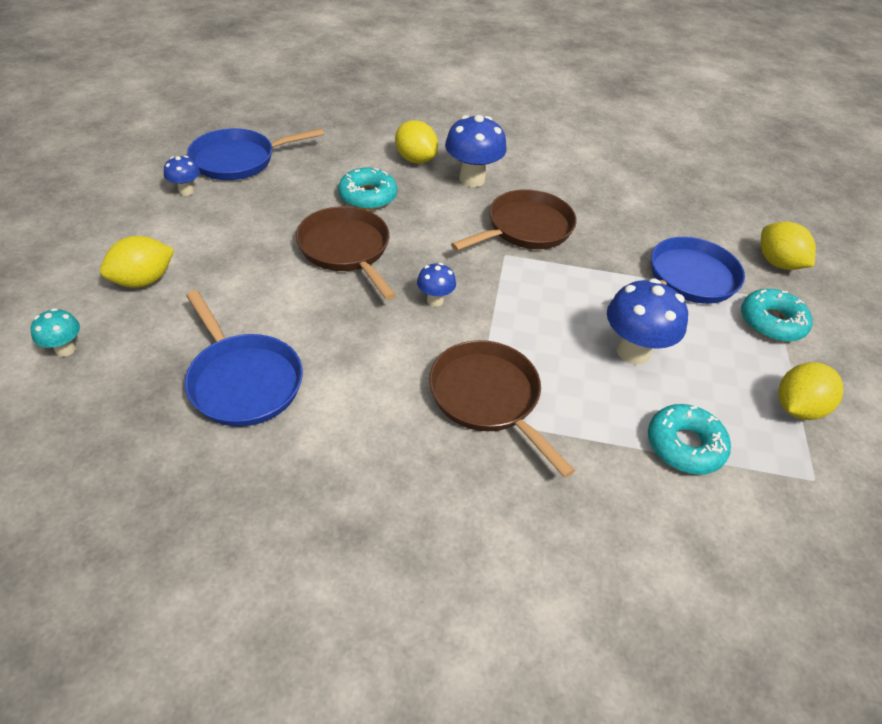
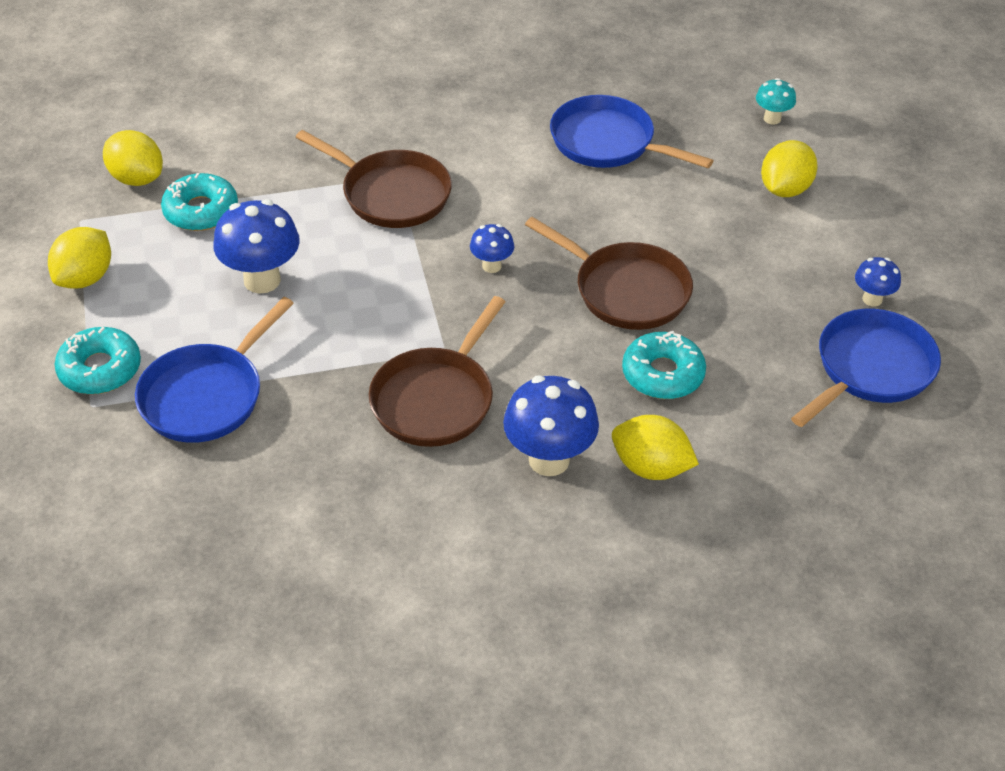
camera: 160 degrees right, 0 degrees up
(778, 263) = (79, 468): yellow lemon -> yellow lemon (137, 178)

